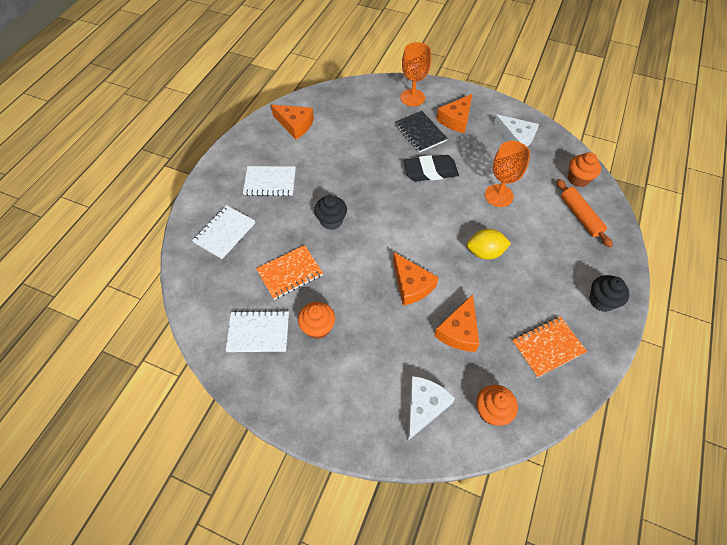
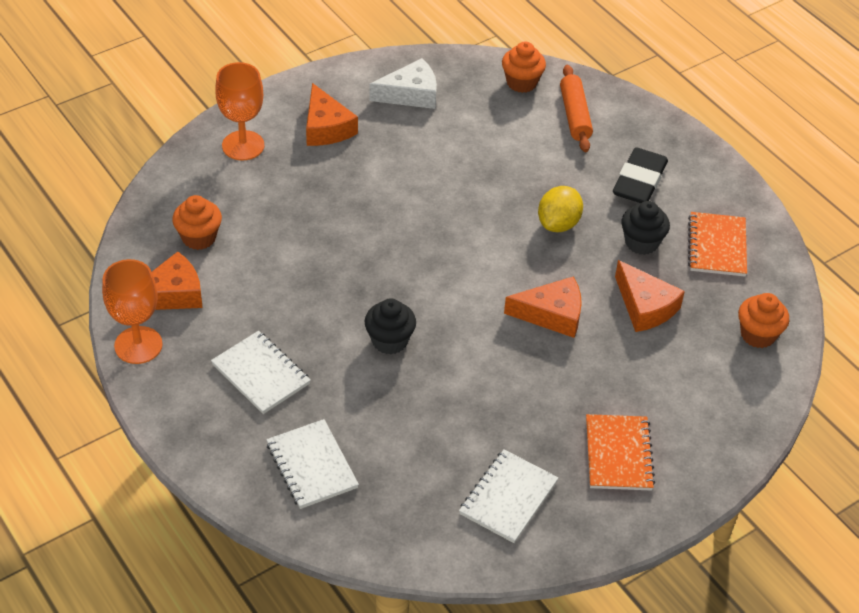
camera: 60 degrees left, 10 degrees down
(270, 182) = (261, 374): white notebook -> white notebook turned 75 degrees counterclockwise
(290, 273) = (440, 424): orange notebook -> orange notebook (618, 454)
(318, 328) = (545, 434): orange cupcake -> orange cupcake (199, 237)
(420, 133) = (316, 174): black notebook -> none
(424, 406) = (715, 388): white cheese -> none
(430, 171) = (393, 201): black eraser -> black eraser (639, 181)
(498, 195) = (486, 163): orange goblet -> orange goblet (138, 345)
(580, 216) = (574, 115): orange rolling pin -> orange rolling pin turned 75 degrees clockwise
(601, 301) = (694, 170): black cupcake -> black cupcake (641, 242)

